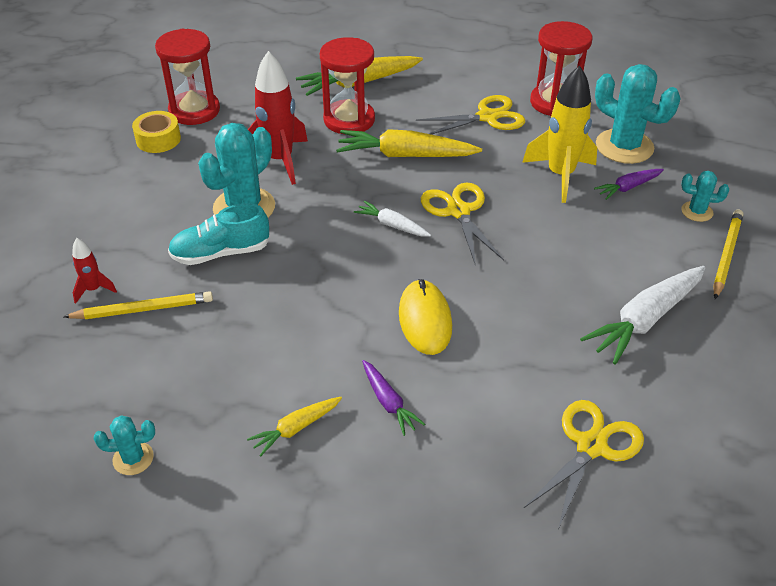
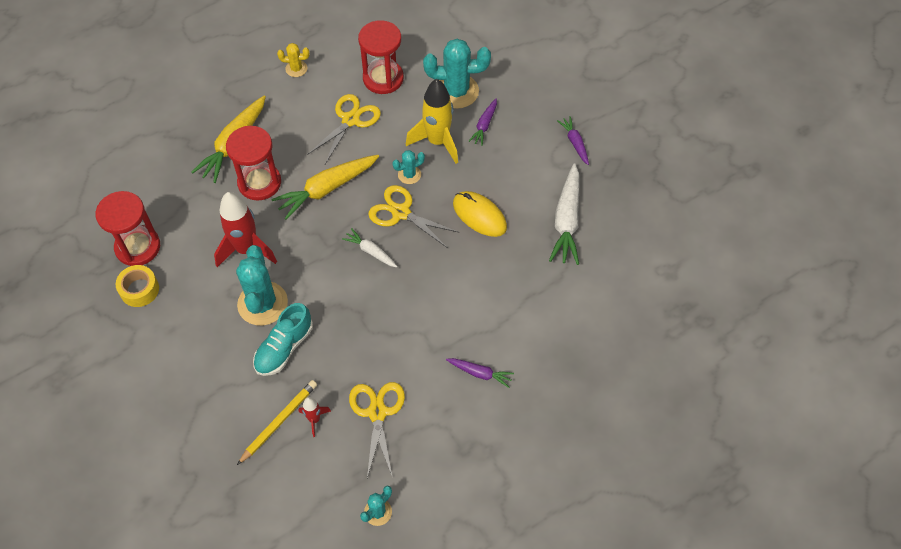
camera: 40 degrees left, 15 degrees up
(94, 289) = (231, 432): red rocket -> red rocket (314, 419)
(296, 428) = (447, 426): yellow carrot -> none
(392, 225) = (370, 251): white carrot -> white carrot turned 45 degrees clockwise
(425, 320) = (451, 306): yellow mouse -> yellow mouse (479, 215)
(476, 59) = (296, 69): none -> yellow cactus
(591, 446) = (600, 322): yellow scissors -> yellow scissors (377, 412)
(697, 211) = (536, 119): turquoise cactus -> turquoise cactus (409, 174)
(726, 255) = (575, 143): yellow pencil -> purple carrot

